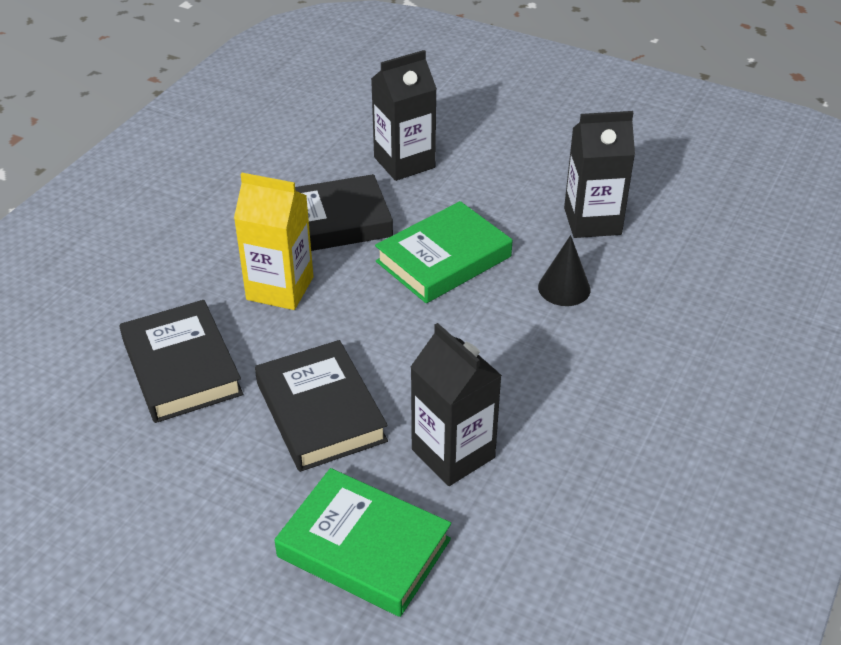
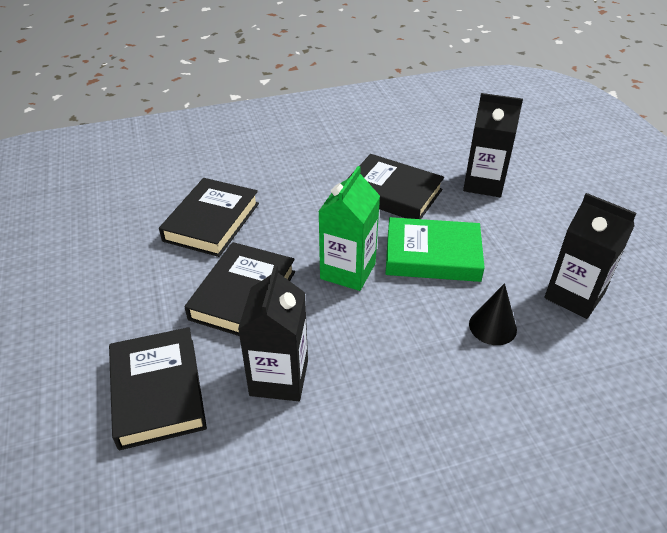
camera: 45 degrees right, 0 degrees up
(280, 288) = (315, 212): yellow carton -> none
(364, 548) = (158, 391): green book -> black book
(388, 322) = (348, 271): none -> green carton

